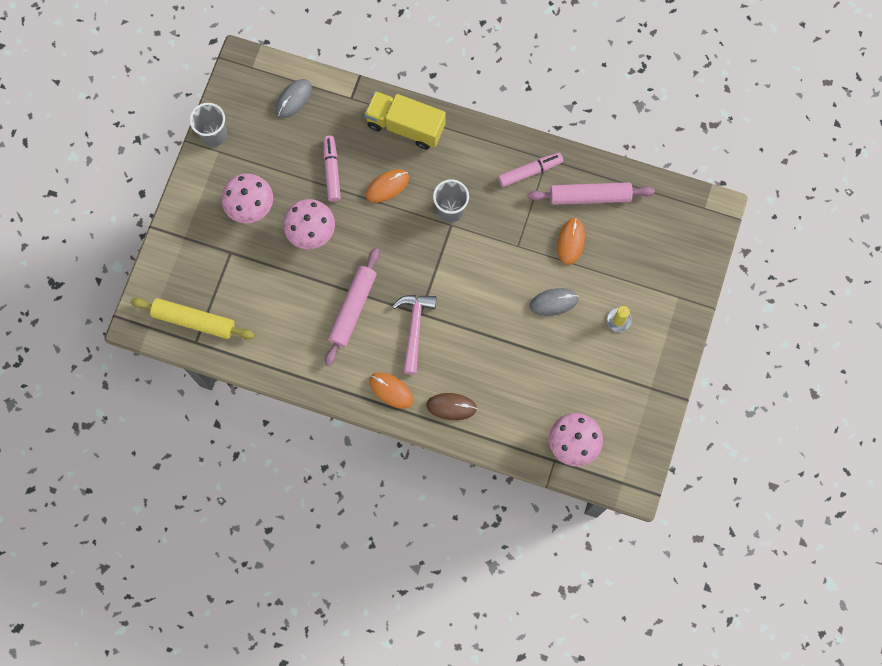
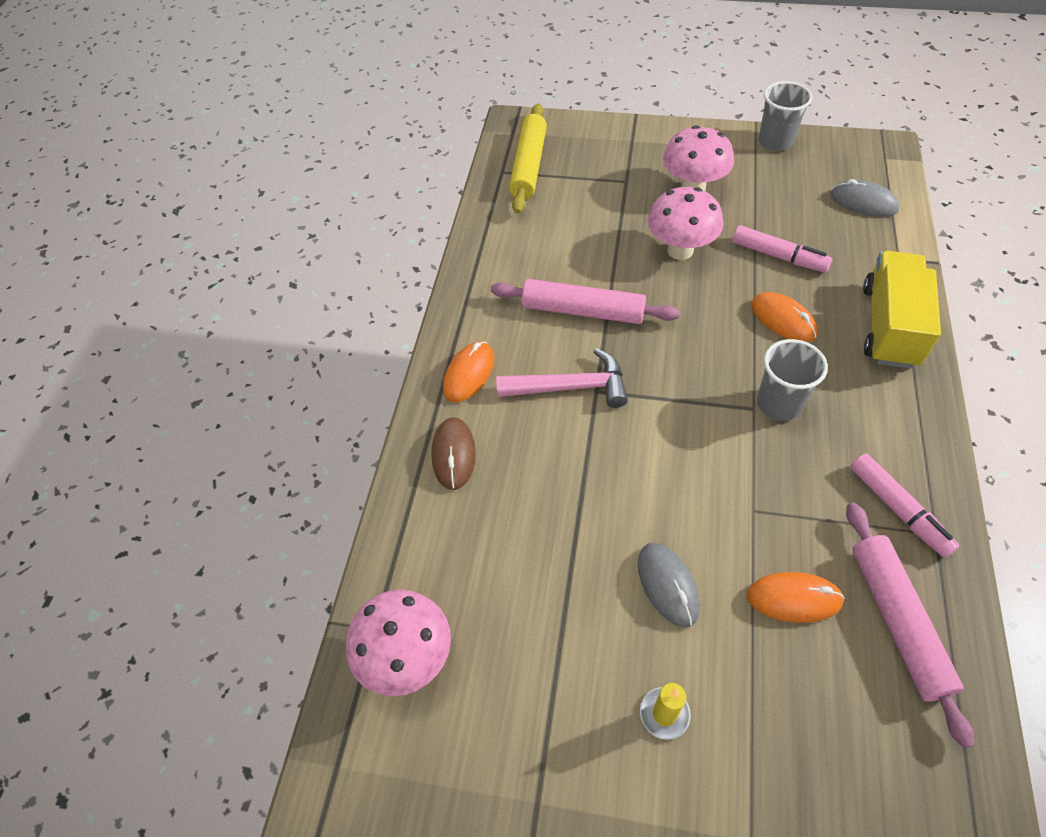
camera: 85 degrees right, 20 degrees down
(332, 171) = (779, 256): pink marker -> pink marker turned 45 degrees clockwise

